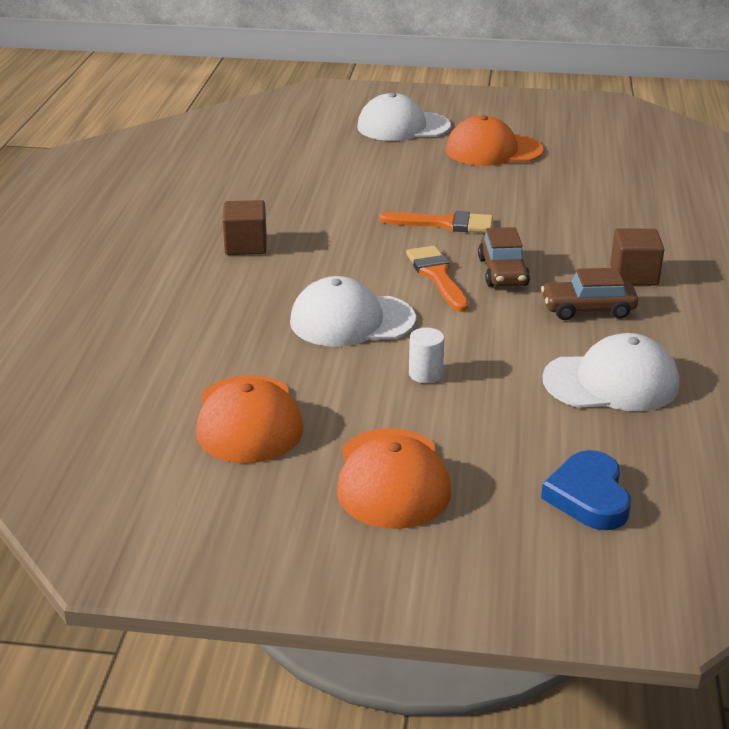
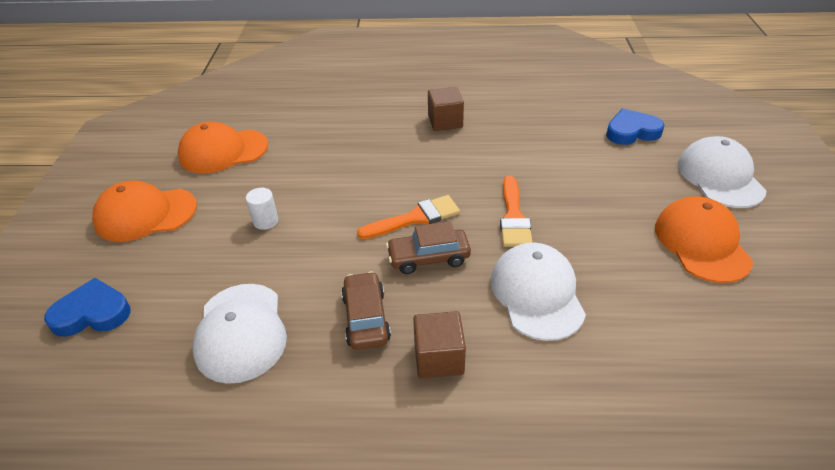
camera: 85 degrees right, 10 degrees up
(313, 149) = (631, 131): none -> blue heart
(352, 320) = (341, 180): white cap -> white cap (537, 293)

